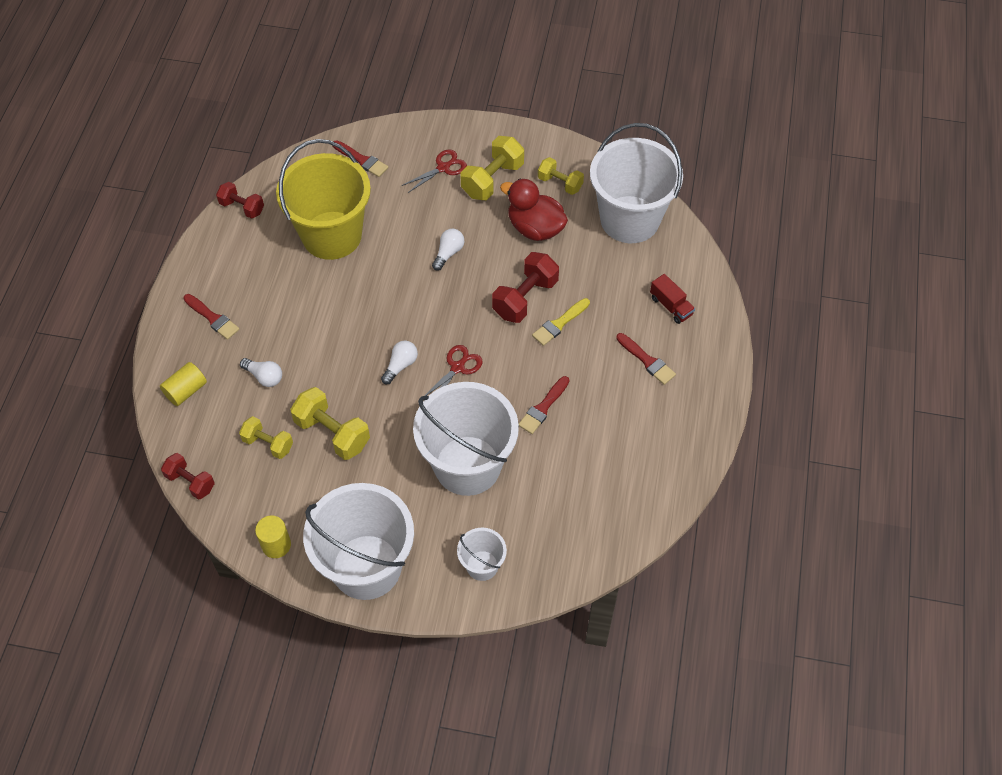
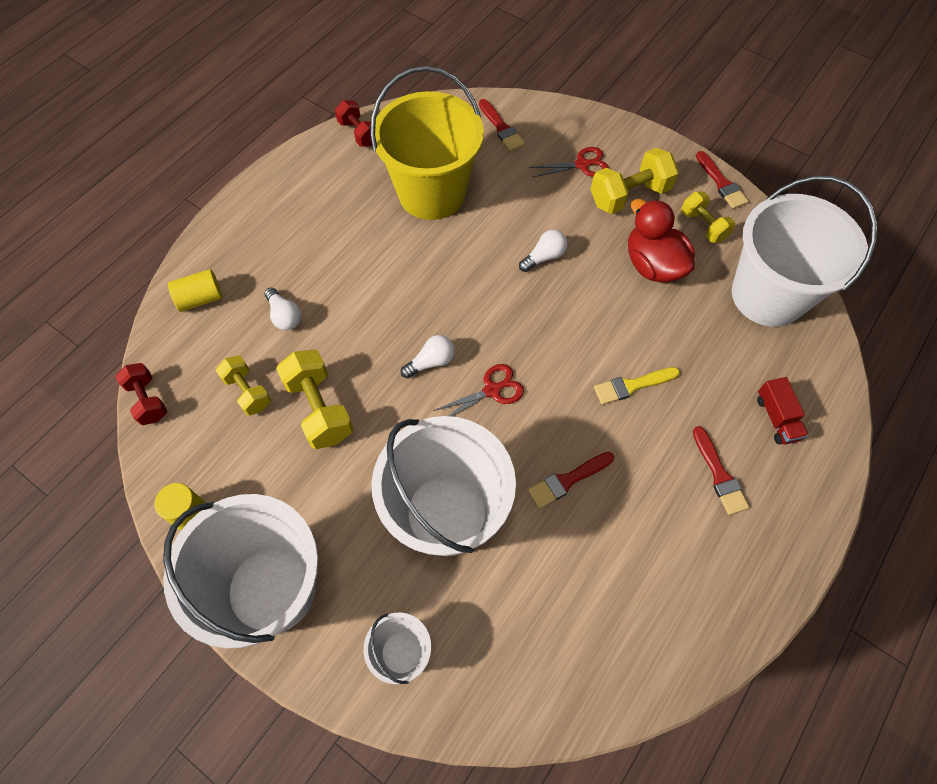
camera: 25 degrees right, 5 degrees up
(212, 318) = (269, 233): red brush -> red brush (721, 183)
(525, 298) = (606, 340): red dumbbell -> none

